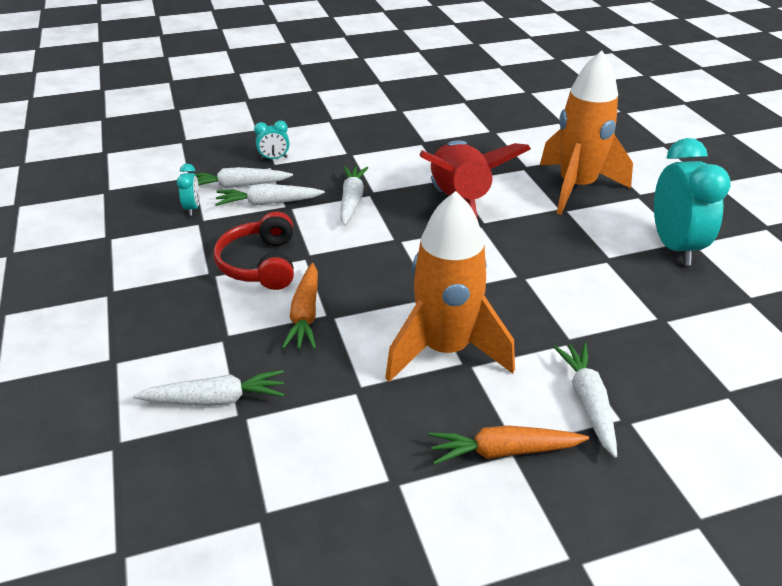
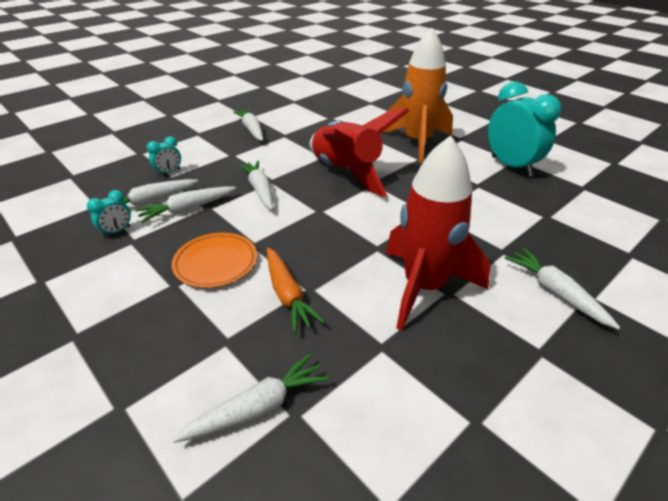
camera: 25 degrees left, 0 degrees up
(192, 208) = (117, 231): turquoise clock -> turquoise clock turned 75 degrees clockwise
(260, 264) = (215, 263): red headphones -> orange plate
(390, 128) = (252, 130): none -> white carrot
(445, 350) = (424, 287): orange rocket -> red rocket
(504, 451) = (535, 356): orange carrot -> none

